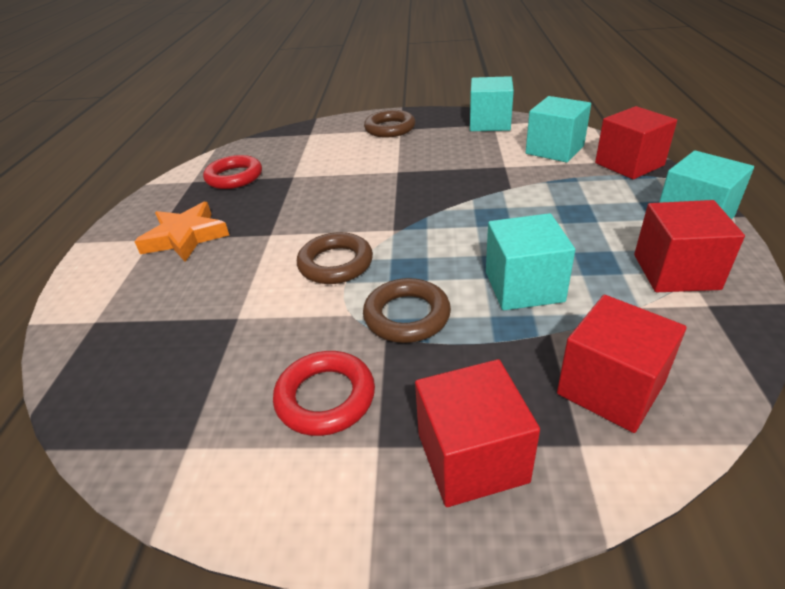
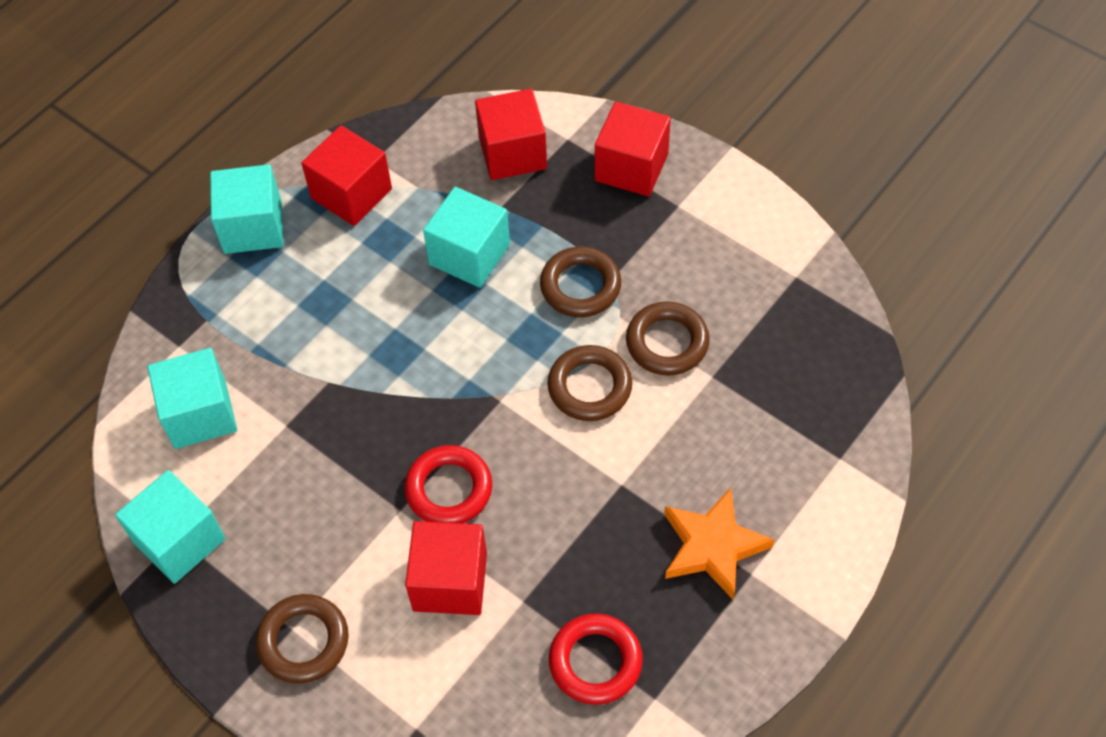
camera: 145 degrees left, 20 degrees up
(294, 318) = (667, 342): none -> brown ring
(325, 397) = (688, 255): red ring -> red ring (449, 489)
(629, 164) = (178, 330): red cube -> red cube (450, 581)

